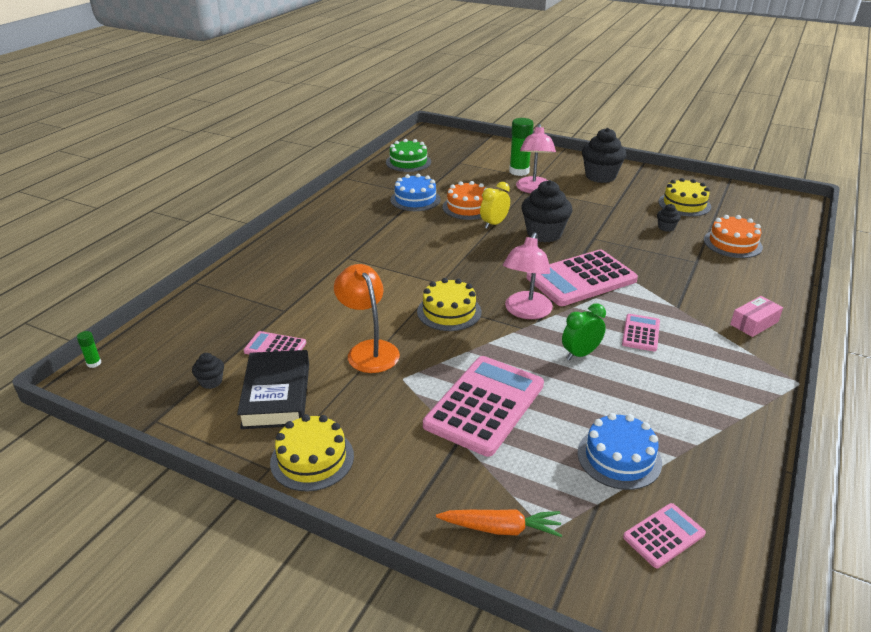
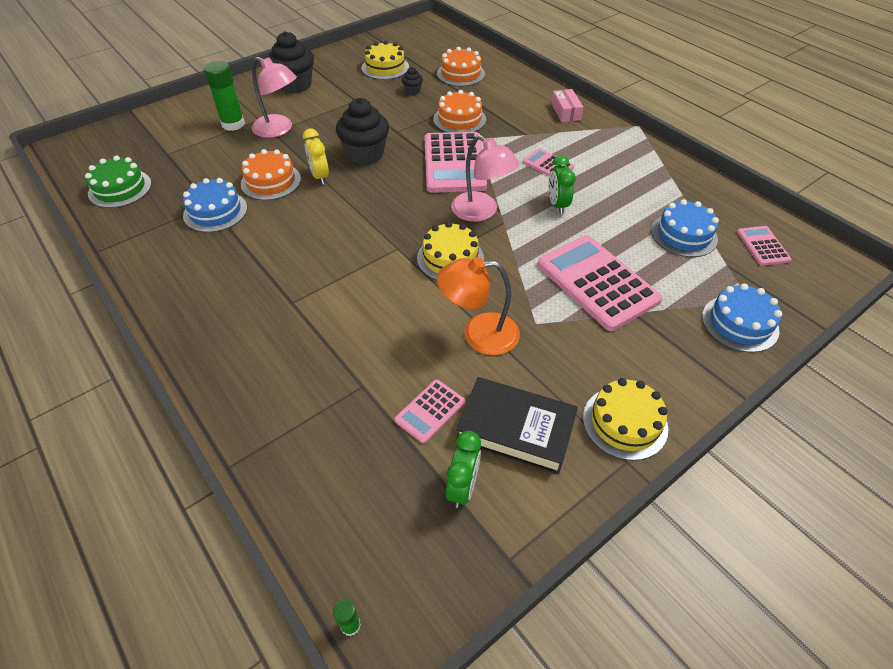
camera: 65 degrees left, 15 degrees up
(211, 382) = (463, 487): black cupcake -> green clock
(501, 528) = (739, 323): orange carrot -> blue cake
(653, 263) = (459, 119): none -> orange cake

